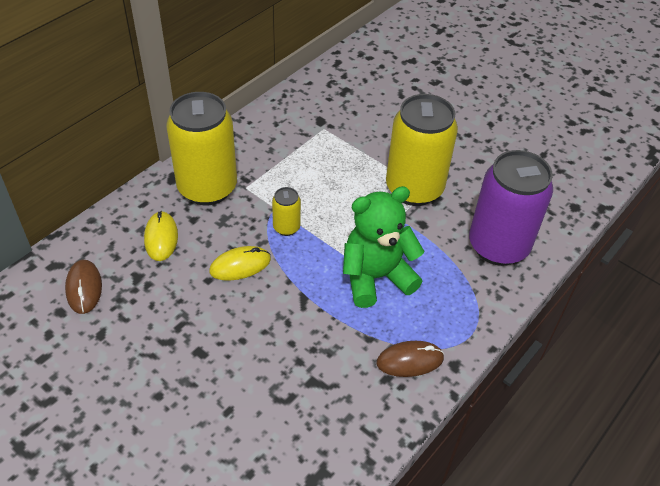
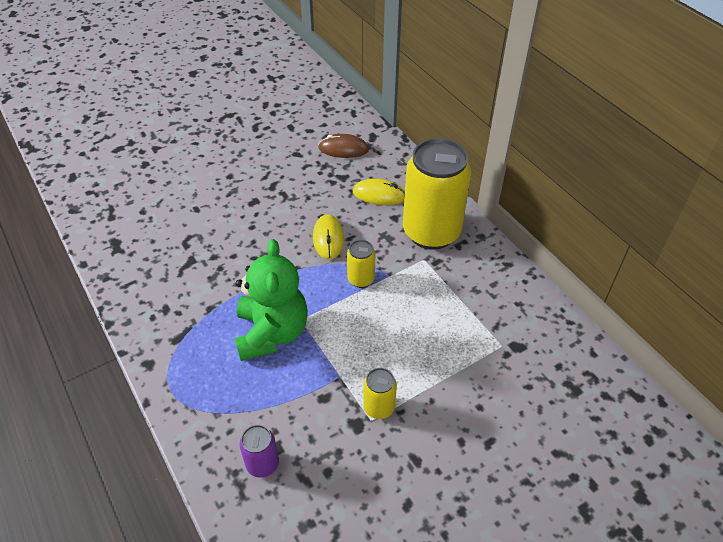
camera: 110 degrees right, 0 degrees up
(410, 361) = (171, 331): brown mouse -> none
(414, 189) = (379, 407): yellow can -> yellow can, size x0.44
(498, 246) = (262, 464): purple can -> purple can, size x0.44

